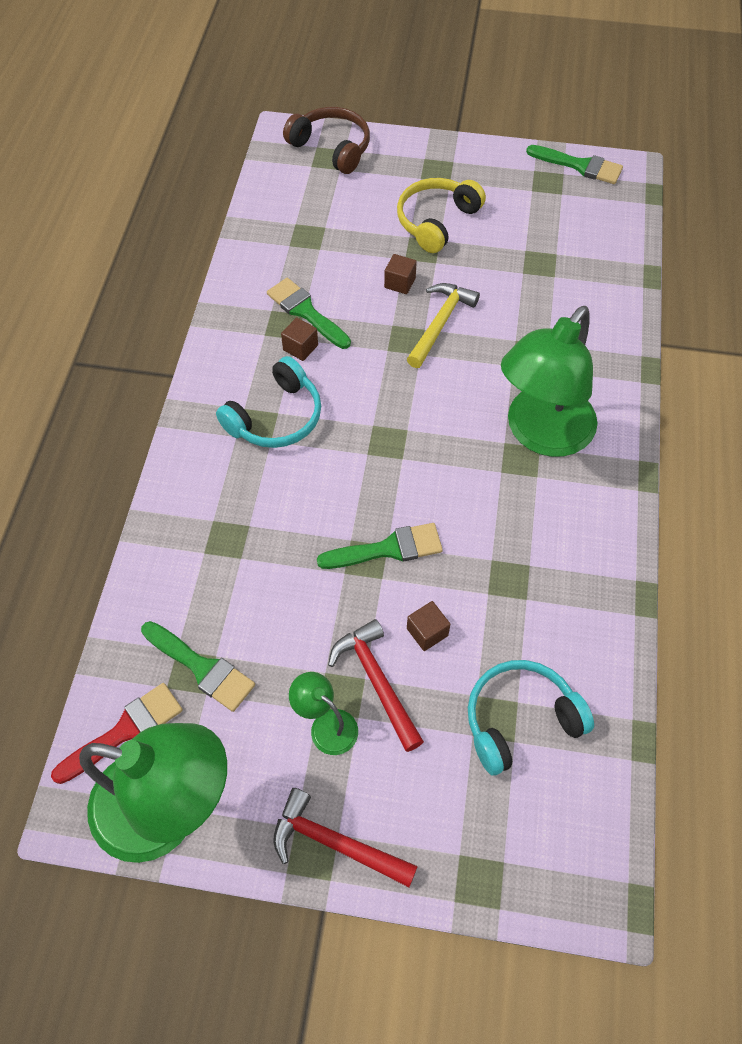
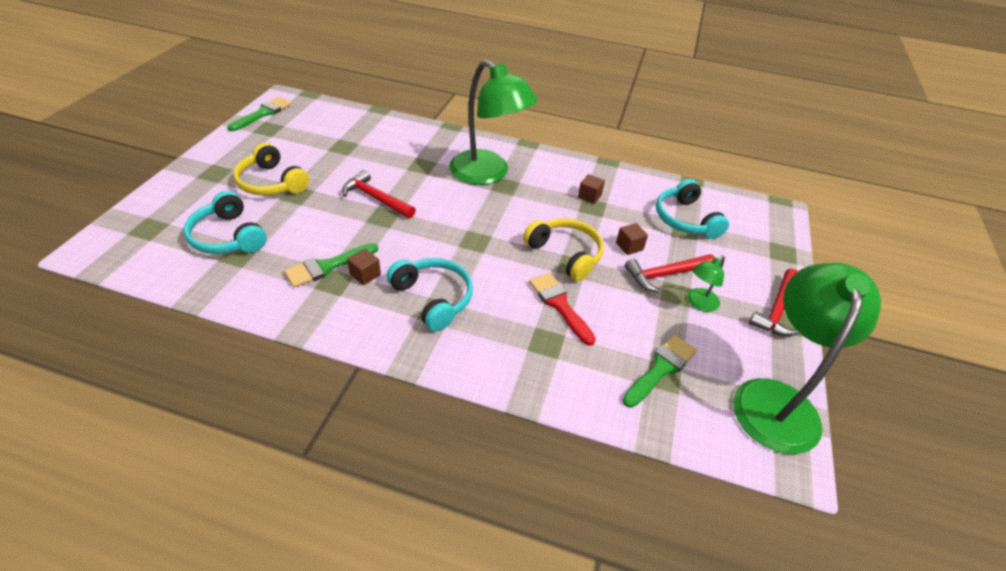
camera: 85 degrees left, 15 degrees down
(125, 731) = (718, 425): red brush -> red brush (559, 305)
(332, 148) = (137, 224): brown headphones -> none
(332, 219) = (228, 237): none -> turquoise headphones
(388, 549) = (565, 254): green brush -> yellow headphones
(400, 283) = (324, 211): brown cube -> brown cube (589, 196)
(440, 323) = (376, 198): yellow hammer -> red hammer

